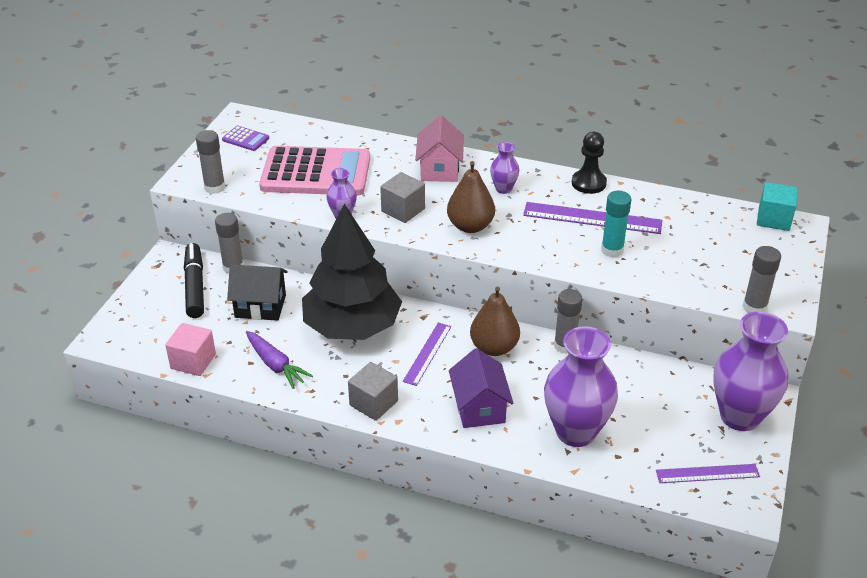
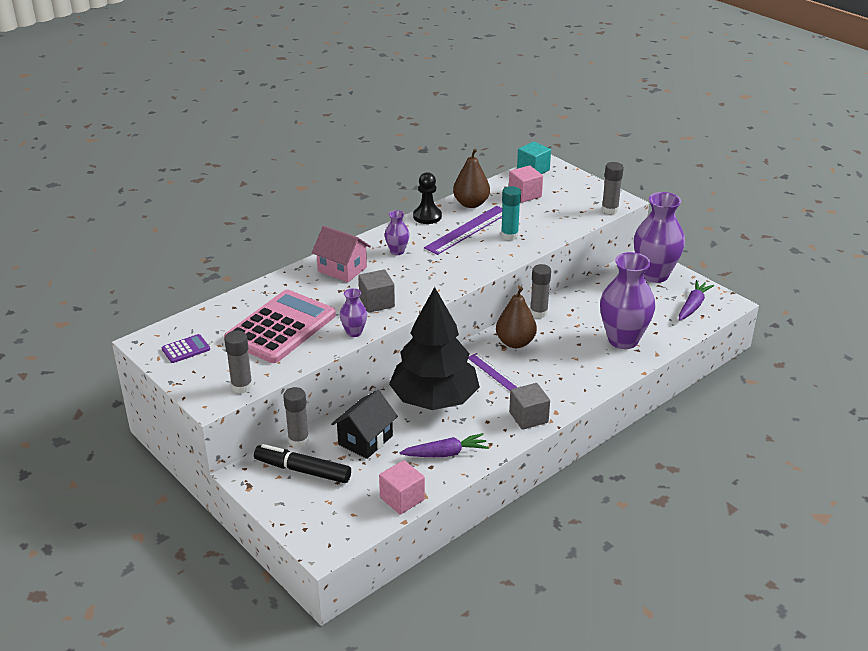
camera: 60 degrees left, 5 degrees down
(470, 226) = (427, 280): brown pear -> brown pear (471, 204)
(479, 408) = (570, 371): purple house -> none
(707, 474) = (693, 306): purple ruler -> purple carrot
(711, 232) = (525, 194): none -> pink cube

